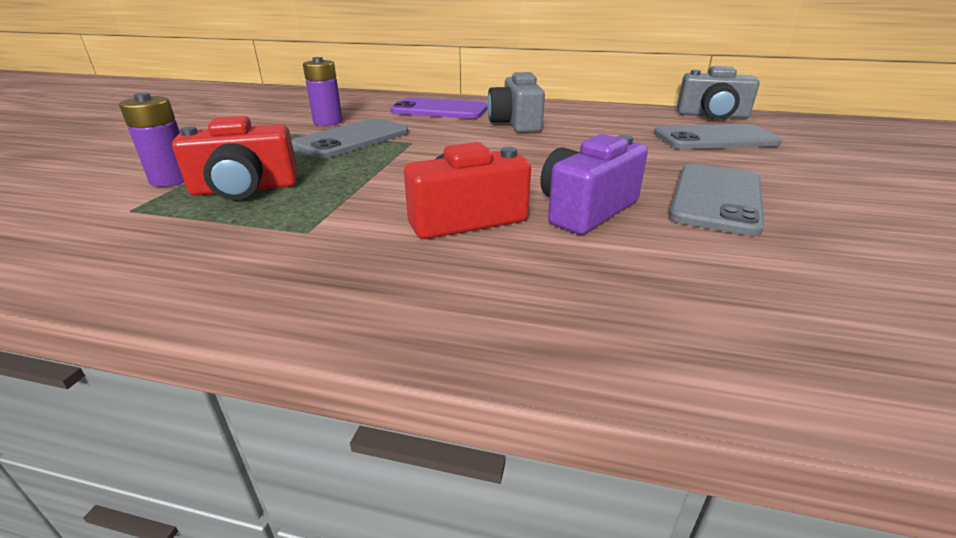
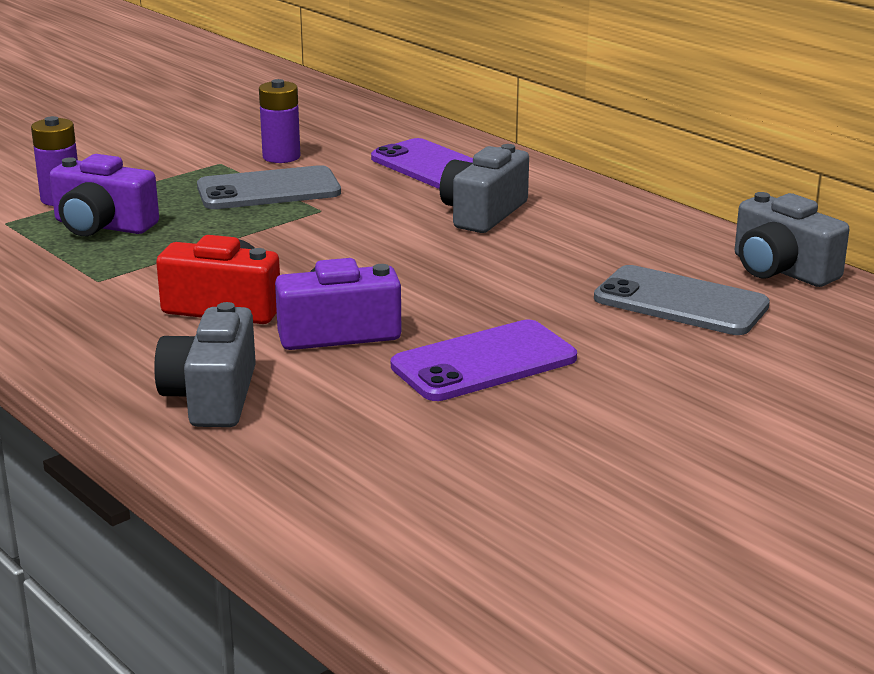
camera: 35 degrees right, 5 degrees down
(245, 189) = (102, 226): red camera -> purple camera
(610, 302) = (212, 397): none -> grey camera
(716, 198) = (484, 362): grey phone -> purple phone

